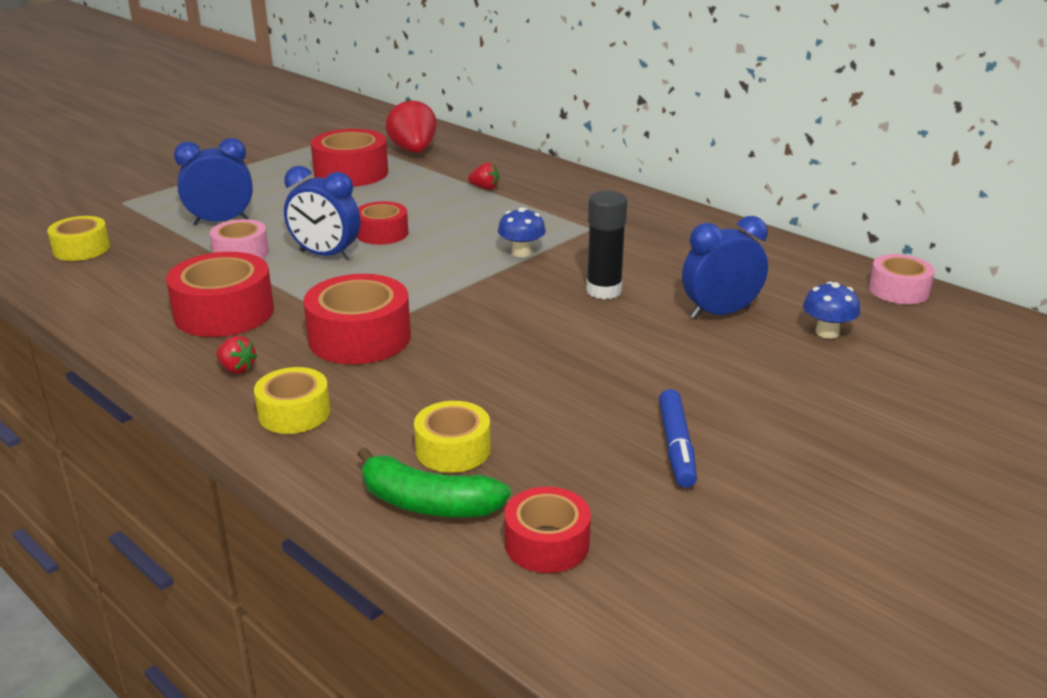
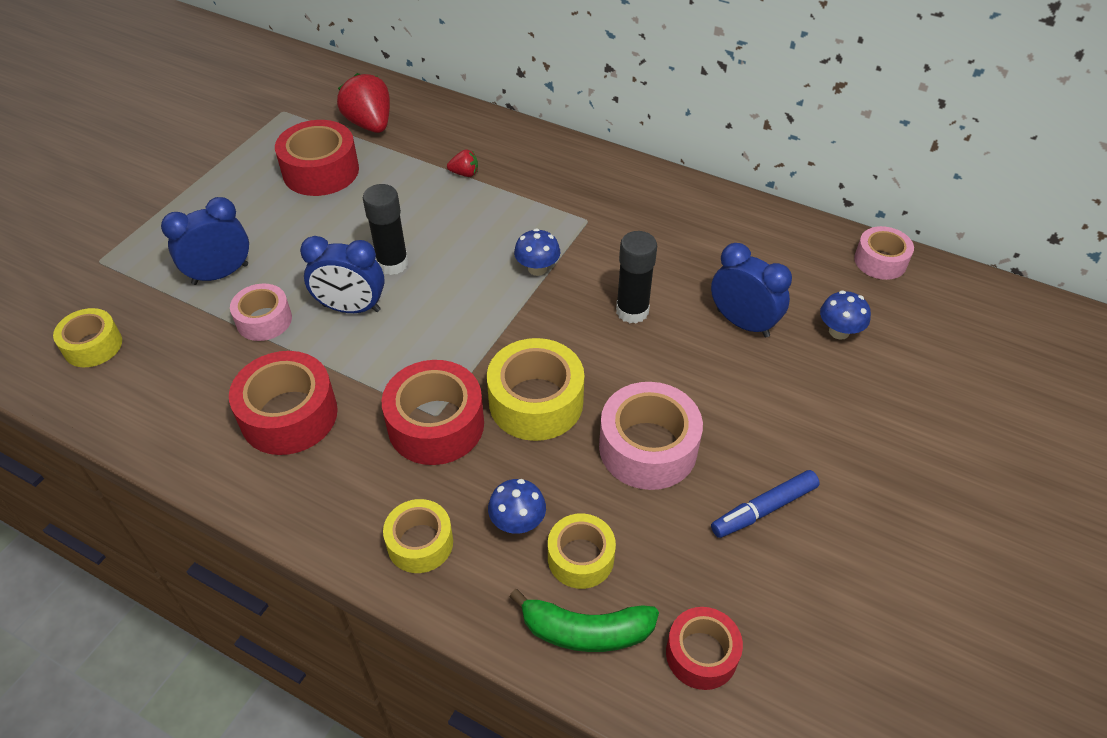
camera: 15 degrees left, 20 degrees up
(237, 369) = (339, 494): red strawberry -> none
(382, 233) = (392, 264): red tape -> black glue stick
(401, 414) = (517, 522): none -> blue mushroom
(469, 337) = (536, 402): none -> yellow tape
(569, 384) = (648, 448): none -> pink tape
(676, 446) = (763, 509): blue marker -> blue marker turned 75 degrees clockwise
(720, 313) = (743, 323): blue clock -> blue clock turned 75 degrees clockwise

